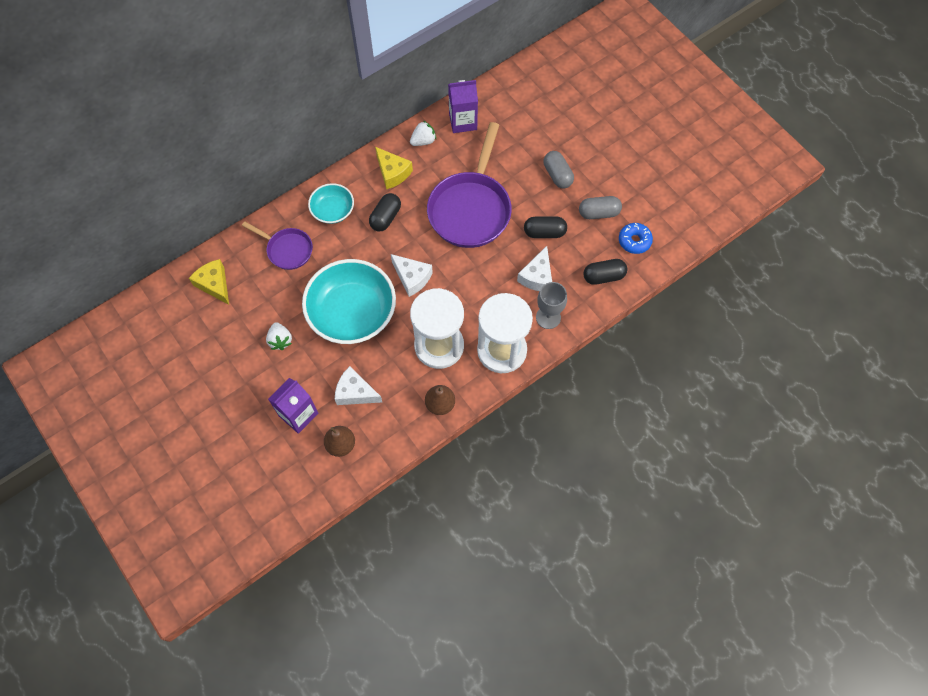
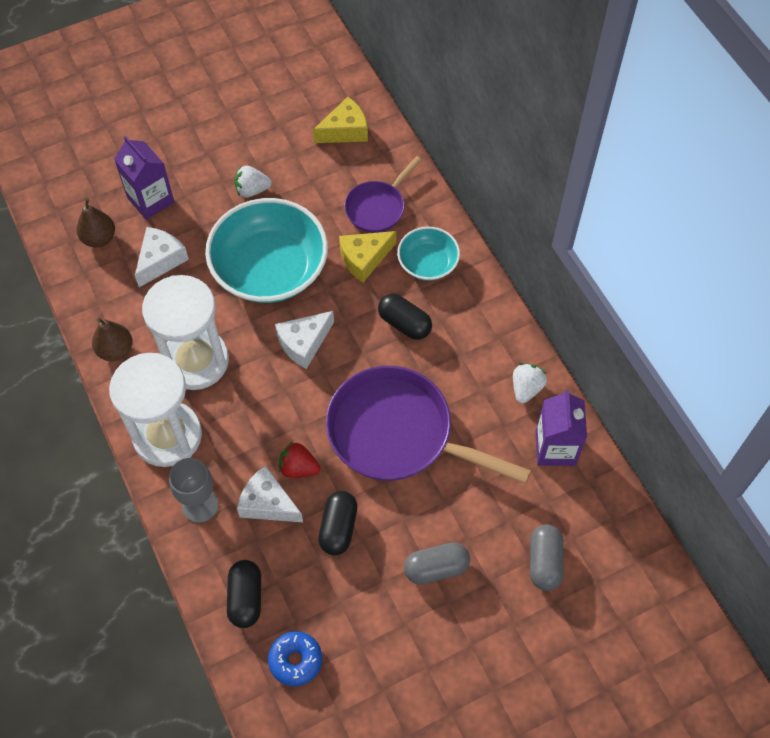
camera: 100 degrees right, 5 degrees down
(392, 173) = (477, 341): yellow cheese -> yellow cheese (364, 259)
(423, 141) = (526, 388): white strawberry -> white strawberry turned 135 degrees counterclockwise
(508, 263) = (298, 468): none -> red strawberry
(598, 213) = (356, 616): grey capsule -> grey capsule (544, 562)

